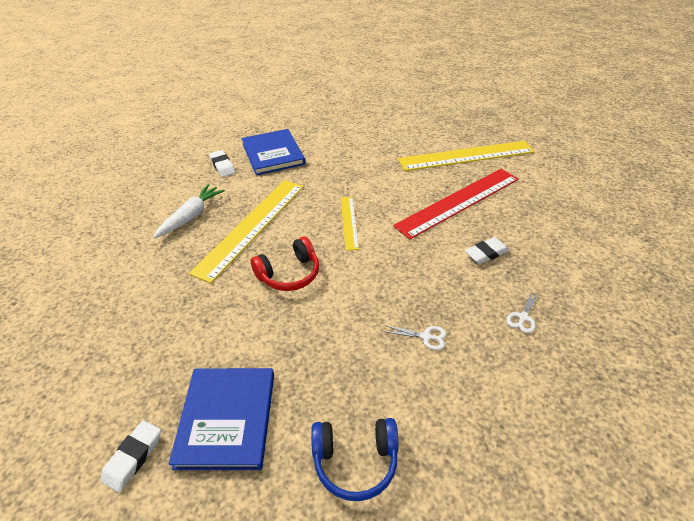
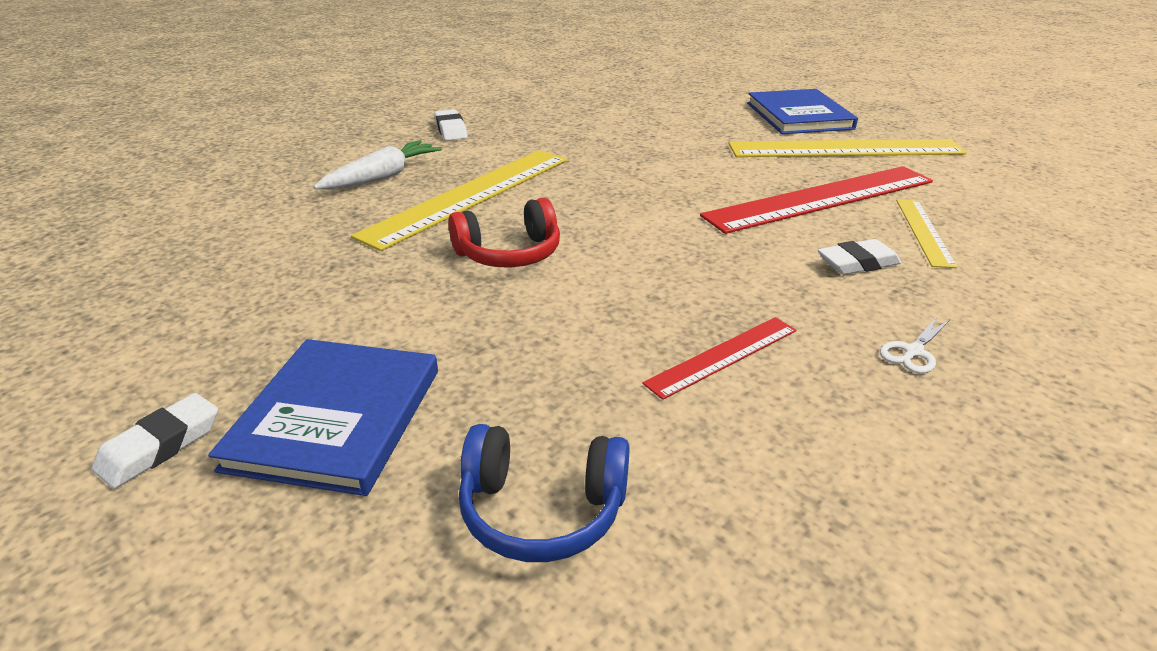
camera: 10 degrees right, 10 degrees down
(273, 154) = (532, 124): blue book -> blue book (799, 116)
(349, 222) = (627, 205): yellow ruler -> yellow ruler (924, 231)
(426, 337) = (723, 356): white scissors -> red ruler

